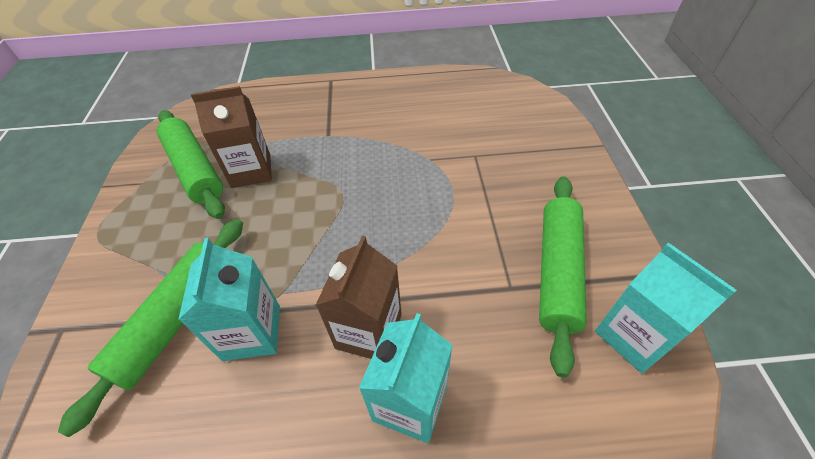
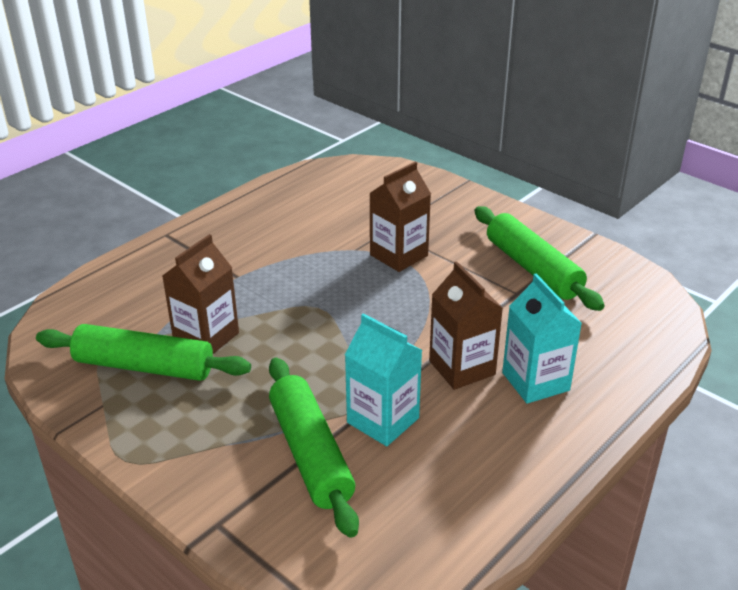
camera: 45 degrees left, 15 degrees down
(455, 184) = (399, 255): none -> brown carton
(634, 336) = (610, 276): turquoise carton -> none

